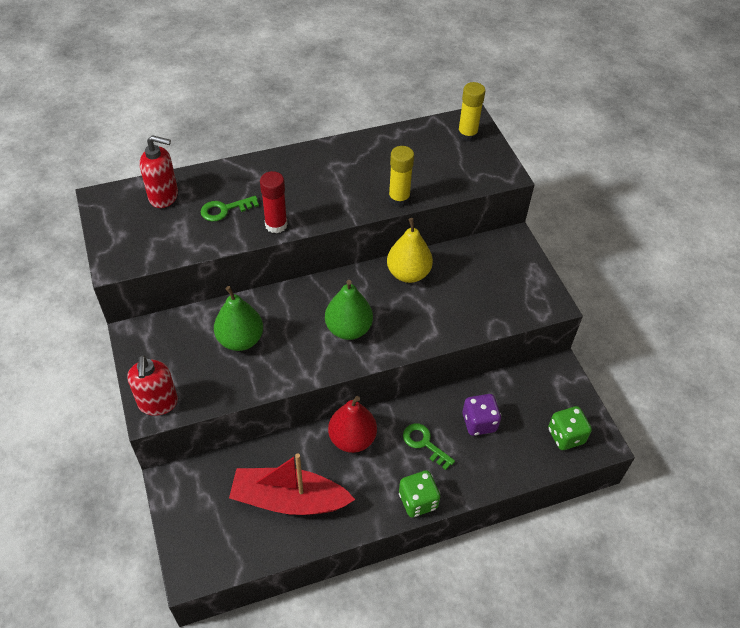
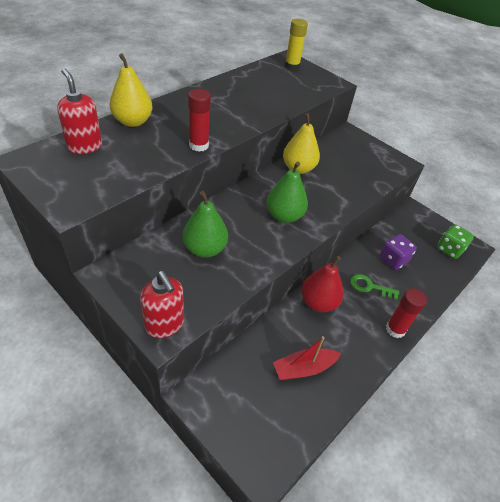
camera: 30 degrees left, 5 degrees down
(164, 196) = (85, 146): red soap dispenser -> red soap dispenser turned 105 degrees counterclockwise
(225, 209) = (147, 144): green key -> none
(227, 176) = (133, 121): none -> yellow pear
(289, 500) = (304, 368): red boat -> red boat, size x0.63
(399, 199) = (278, 110): yellow glue stick -> none
(418, 501) = (395, 329): green dice -> red glue stick

